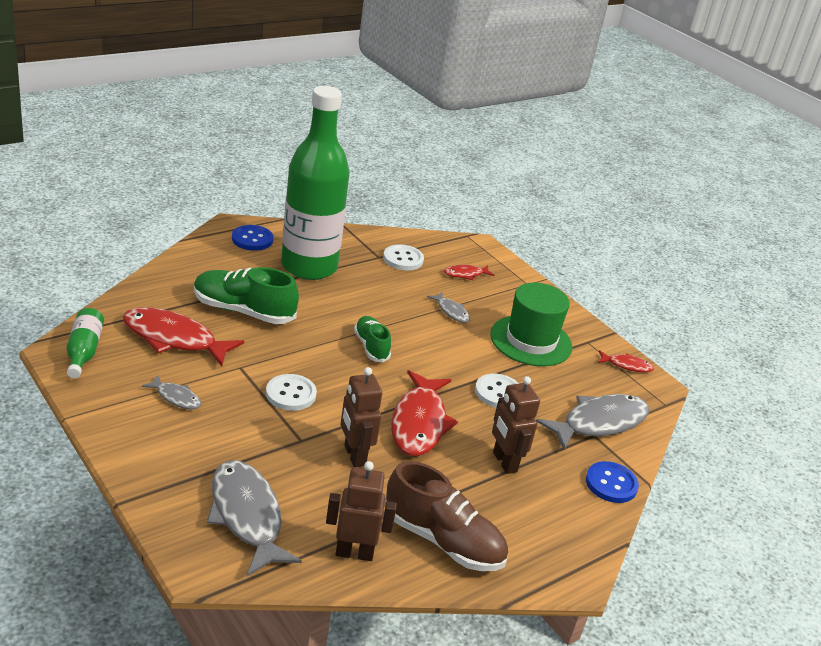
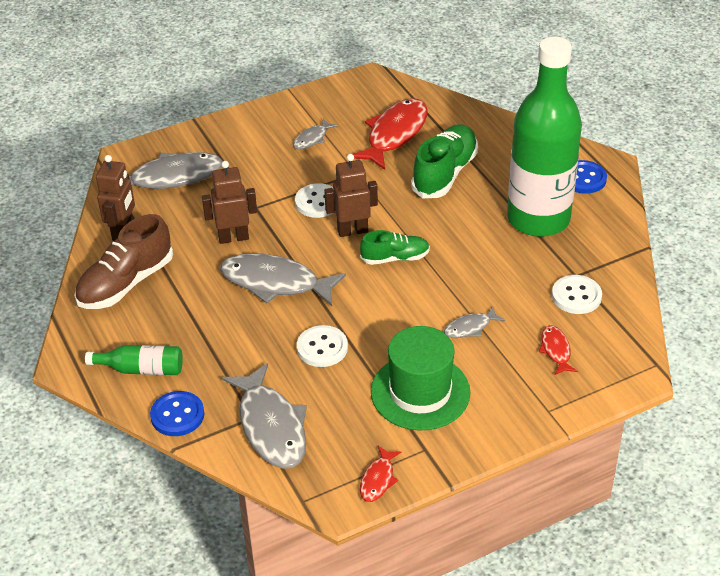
camera: 105 degrees right, 10 degrees up
(84, 351) = (372, 89): green bottle -> green bottle (141, 369)
(419, 423) = (275, 283): red fish -> grey fish
(504, 462) = (216, 337): brown robot -> brown robot (352, 231)

